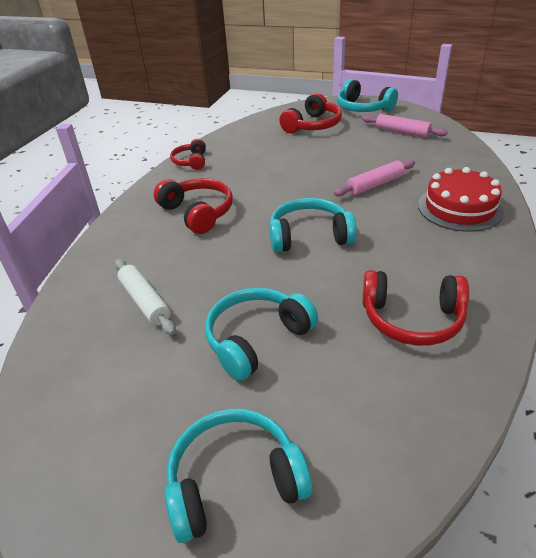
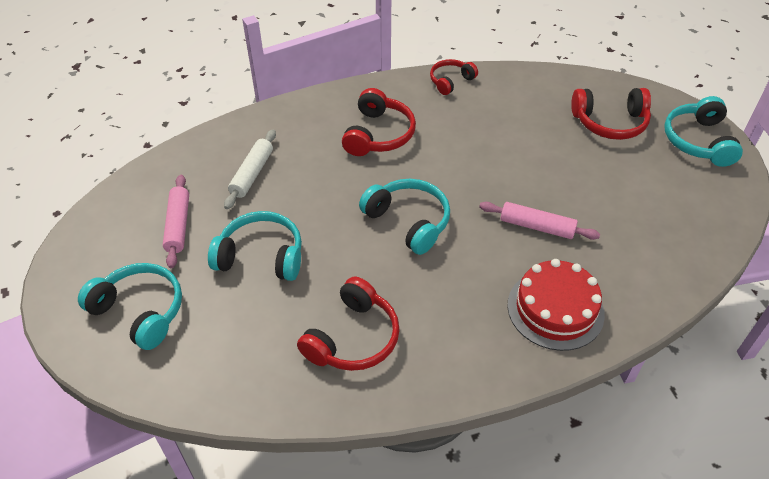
camera: 50 degrees right, 10 degrees up
(402, 132) = (675, 199): pink rolling pin -> pink rolling pin (178, 225)
(412, 319) = (353, 338): red headphones -> red headphones turned 120 degrees counterclockwise

